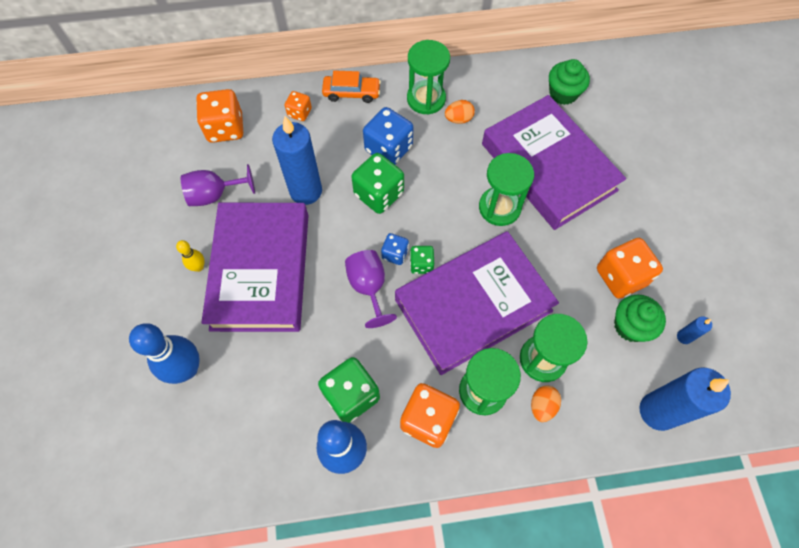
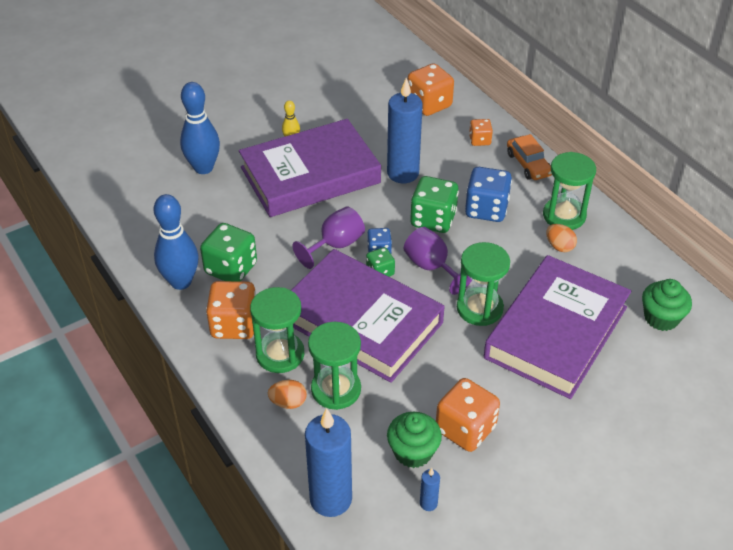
camera: 65 degrees right, 20 degrees down
(215, 195) = (362, 123): purple goblet -> purple goblet (432, 267)

